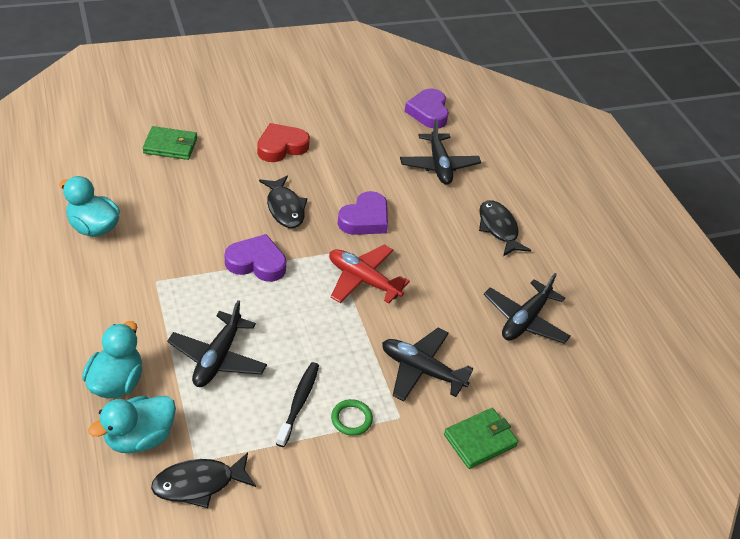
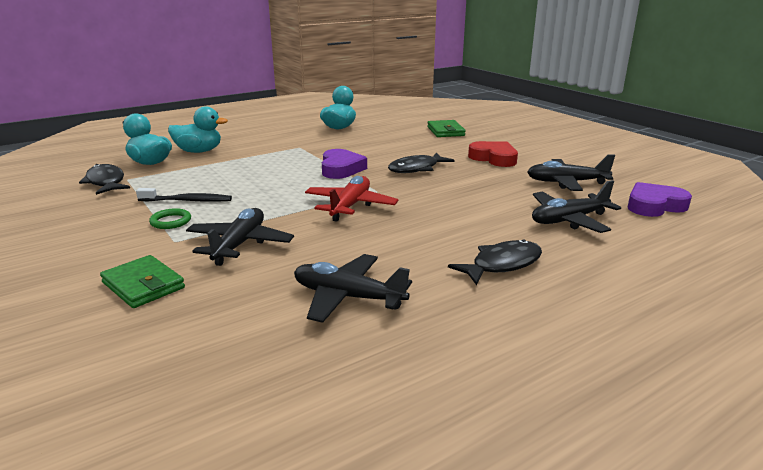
camera: 80 degrees right, 20 degrees down
(218, 358) = (229, 171): black plane -> black plane (566, 182)
(365, 219) = (436, 197): purple heart -> none

